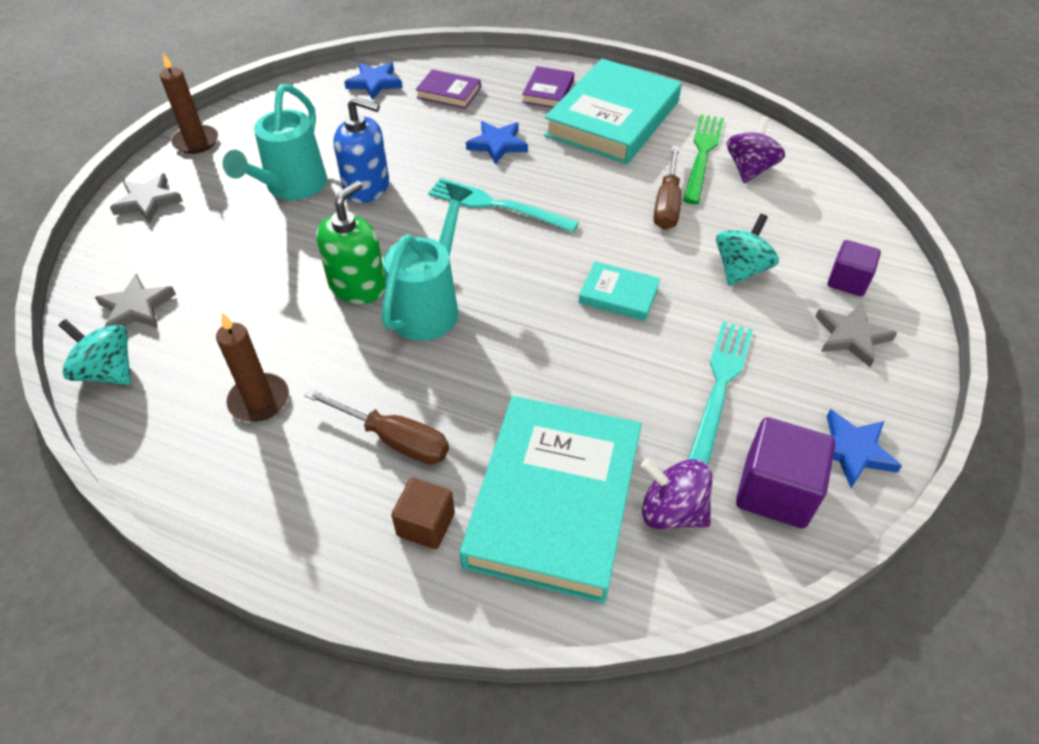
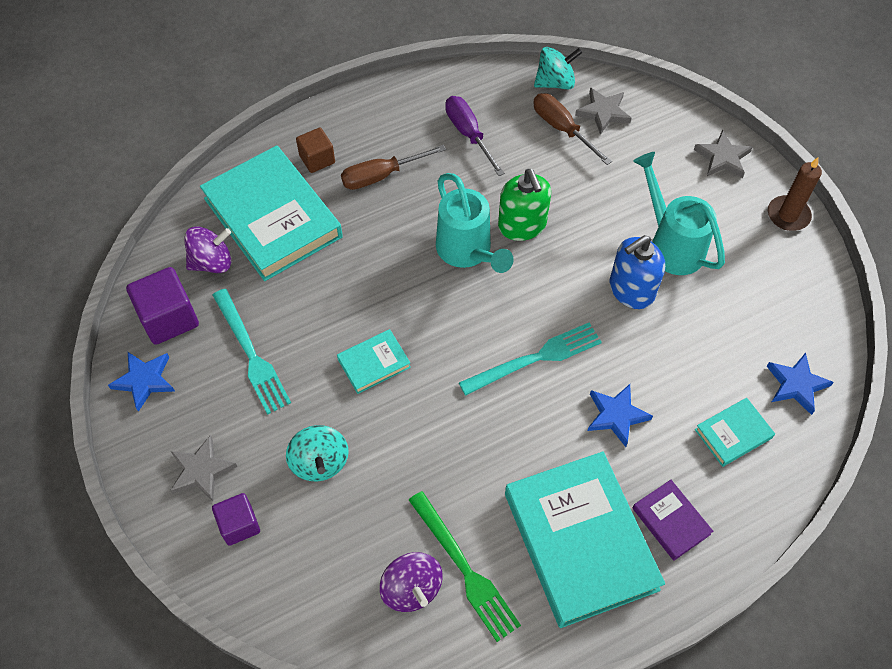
camera: 130 degrees right, 10 degrees up
(259, 400) = (468, 134): brown candle -> purple screwdriver
(448, 93) = (733, 434): purple book -> turquoise book
(667, 204) = (430, 479): brown screwdriver -> brown screwdriver (562, 129)

